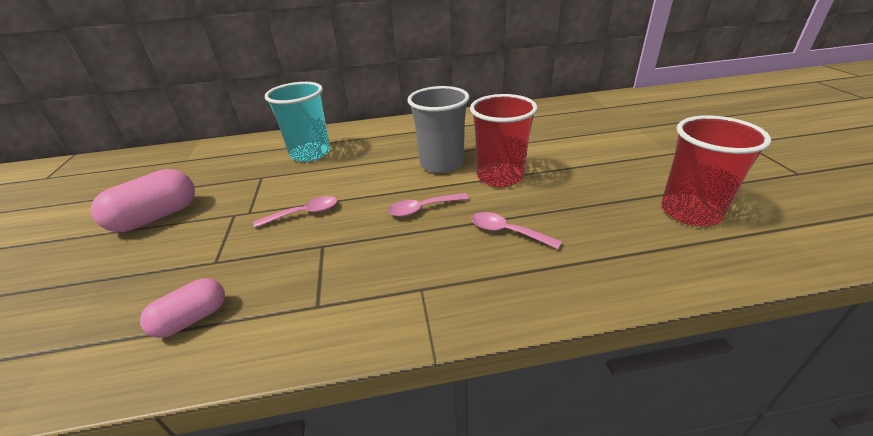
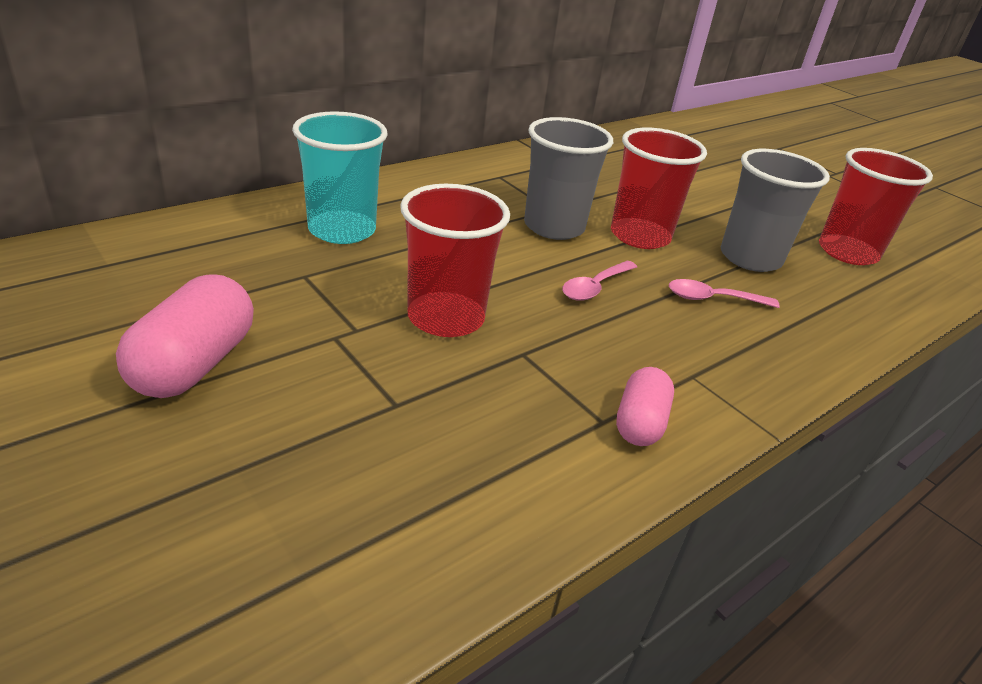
camera: 35 degrees left, 0 degrees up
(192, 319) = (463, 478): pink capsule -> pink capsule (640, 423)
(304, 213) = (446, 317): pink spoon -> red cup
(579, 204) = (750, 258): none -> grey cup

